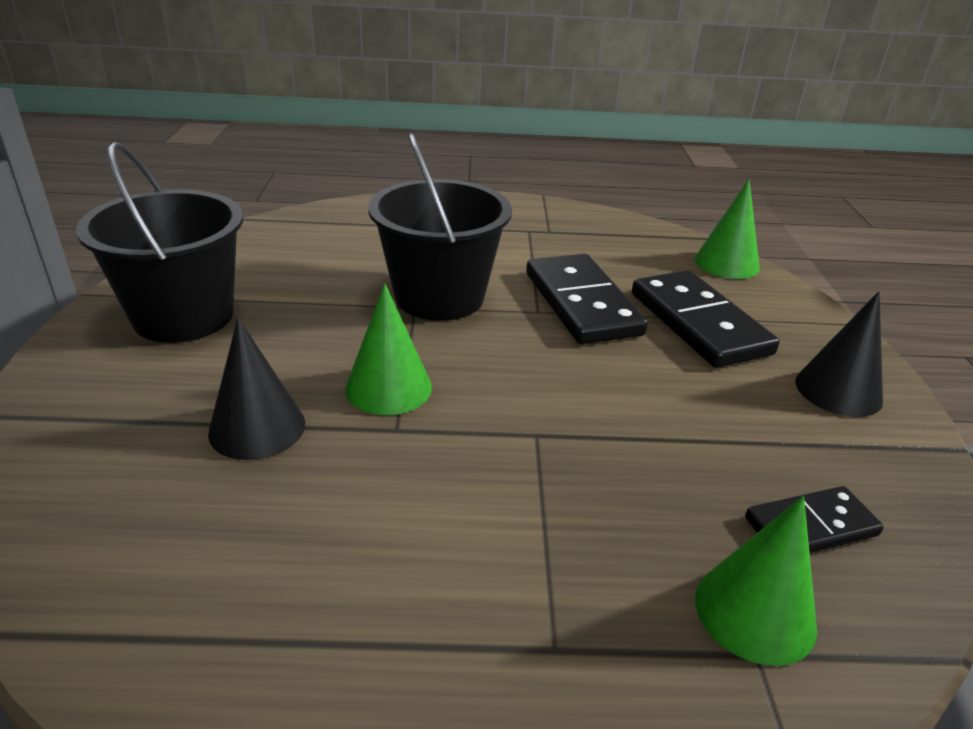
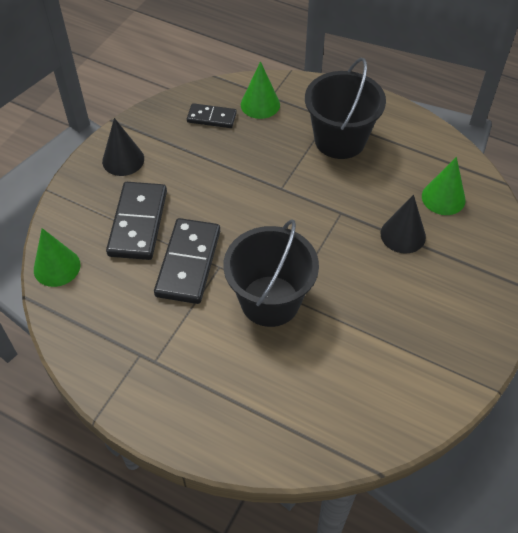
camera: 150 degrees left, 20 degrees up
(183, 316) = (432, 338): black bucket -> black bucket (340, 140)
(388, 387) = (334, 237): green cone -> green cone (443, 198)

